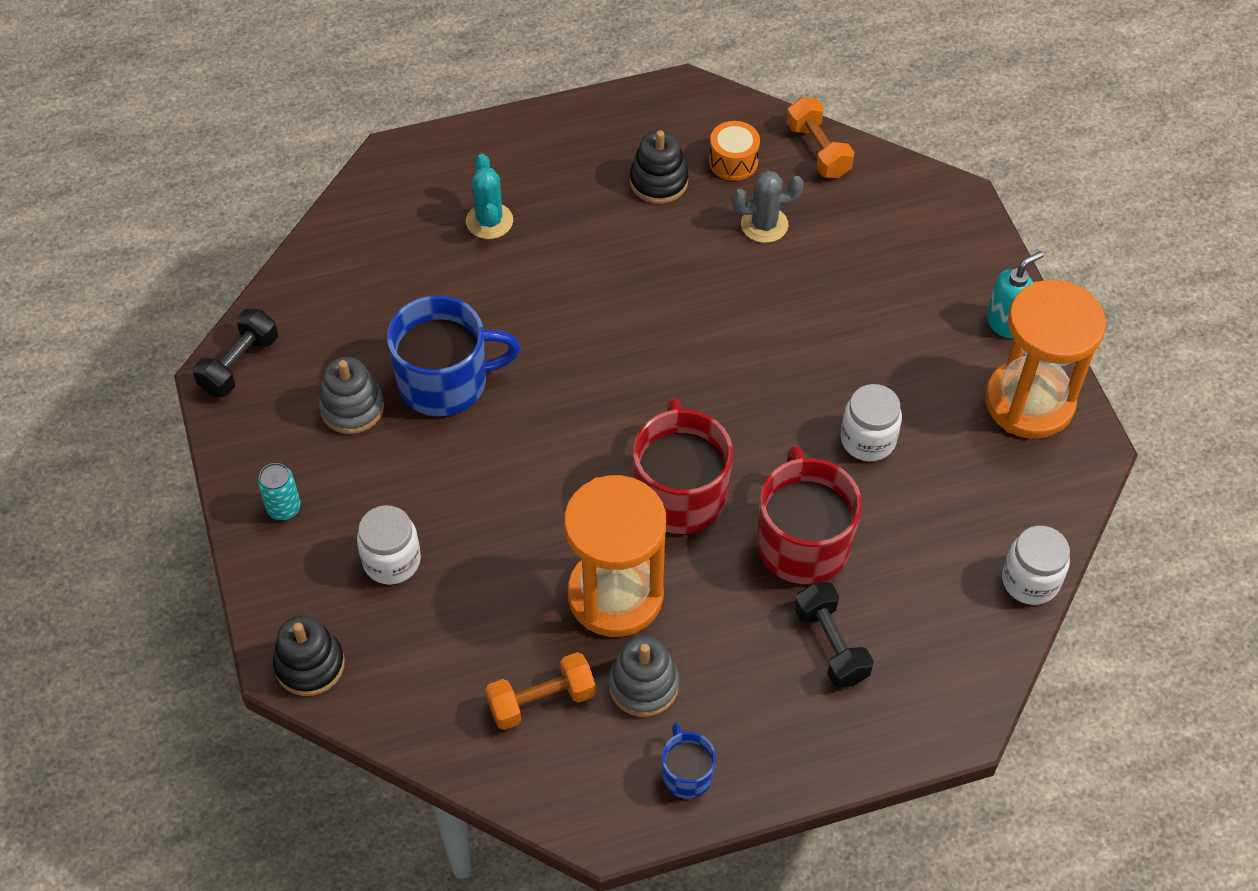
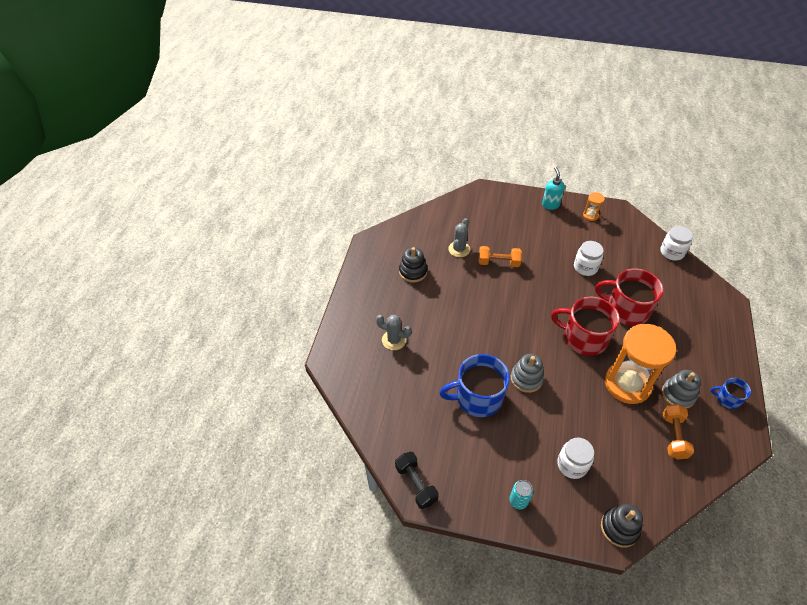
camera: 60 degrees left, 5 degrees down
(352, 408) = (472, 443): grey stacking toy -> grey stacking toy (526, 378)
(445, 381) = (477, 397): blue mug -> blue mug turned 120 degrees counterclockwise
(489, 221) = (394, 340): turquoise cactus -> grey cactus
(733, 161) = (419, 244): orange drum -> none
(818, 150) = (432, 216): orange dumbbell -> orange dumbbell (498, 262)
(831, 644) = (679, 323): black dumbbell -> none
(1029, 402) = (590, 215): orange hourglass -> orange hourglass, size x0.41

